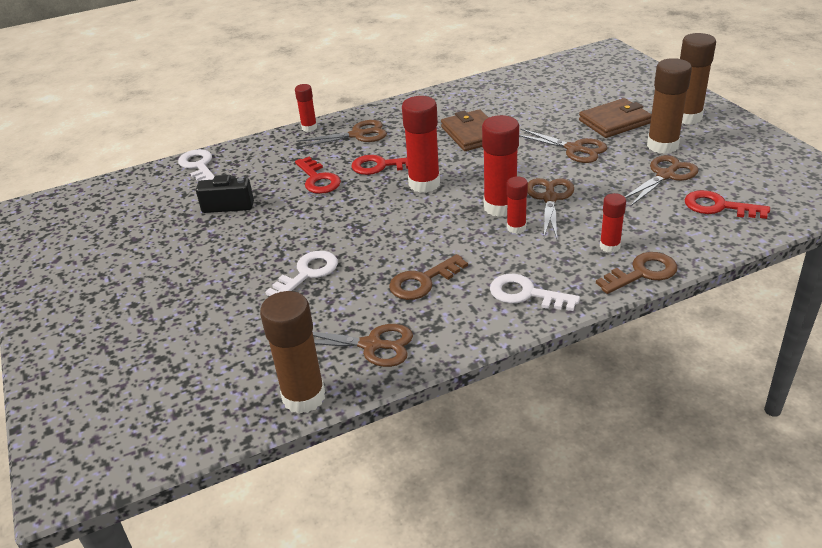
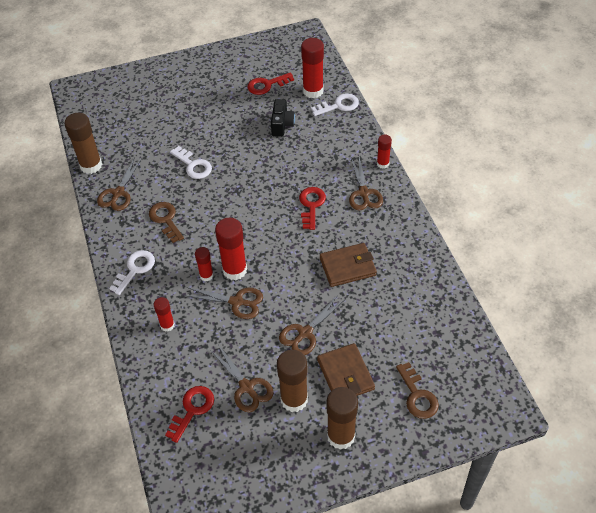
camera: 95 degrees right, 15 degrees up
(318, 179) = (302, 170): red key -> red key (266, 85)
(424, 184) = (279, 229): red glue stick -> red glue stick (313, 91)
(642, 273) = (133, 336): brown key -> brown key (417, 396)

